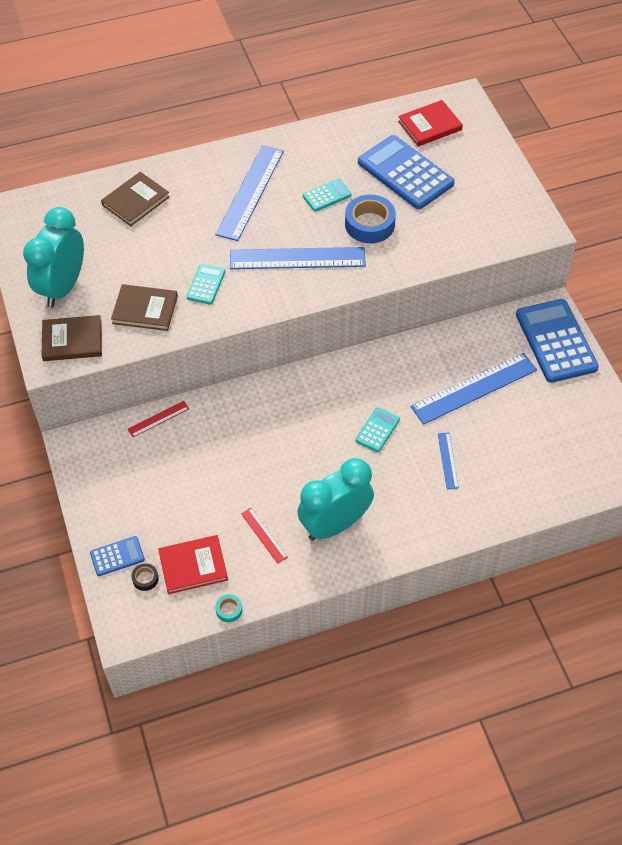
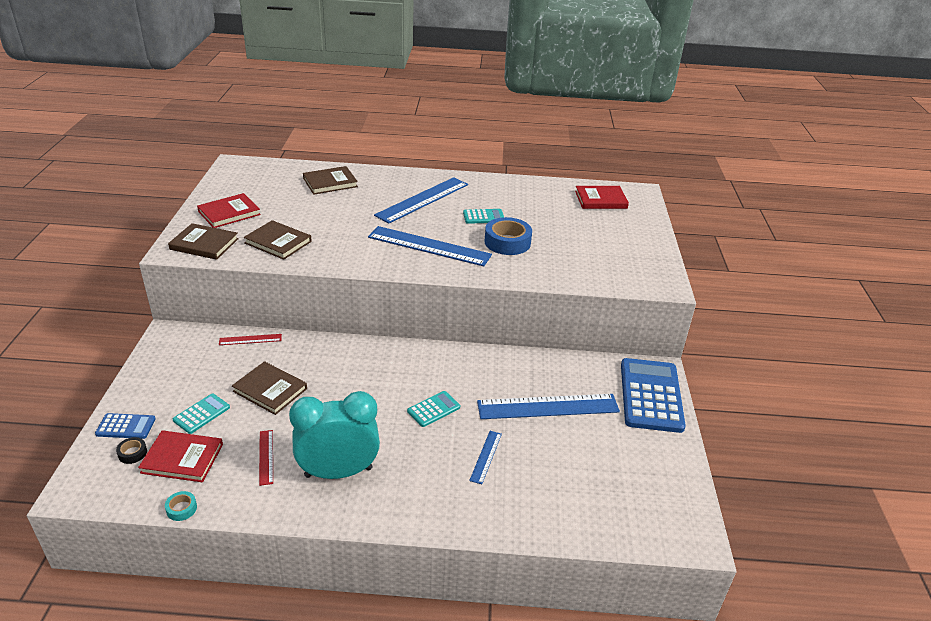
camera: 20 degrees right, 20 degrees down
(63, 287) = (229, 213): turquoise clock -> red book
(206, 284) = (340, 241): turquoise calculator -> turquoise calculator (201, 414)
(218, 467) = (270, 390): none -> brown book
(405, 173) = (560, 221): blue calculator -> none

